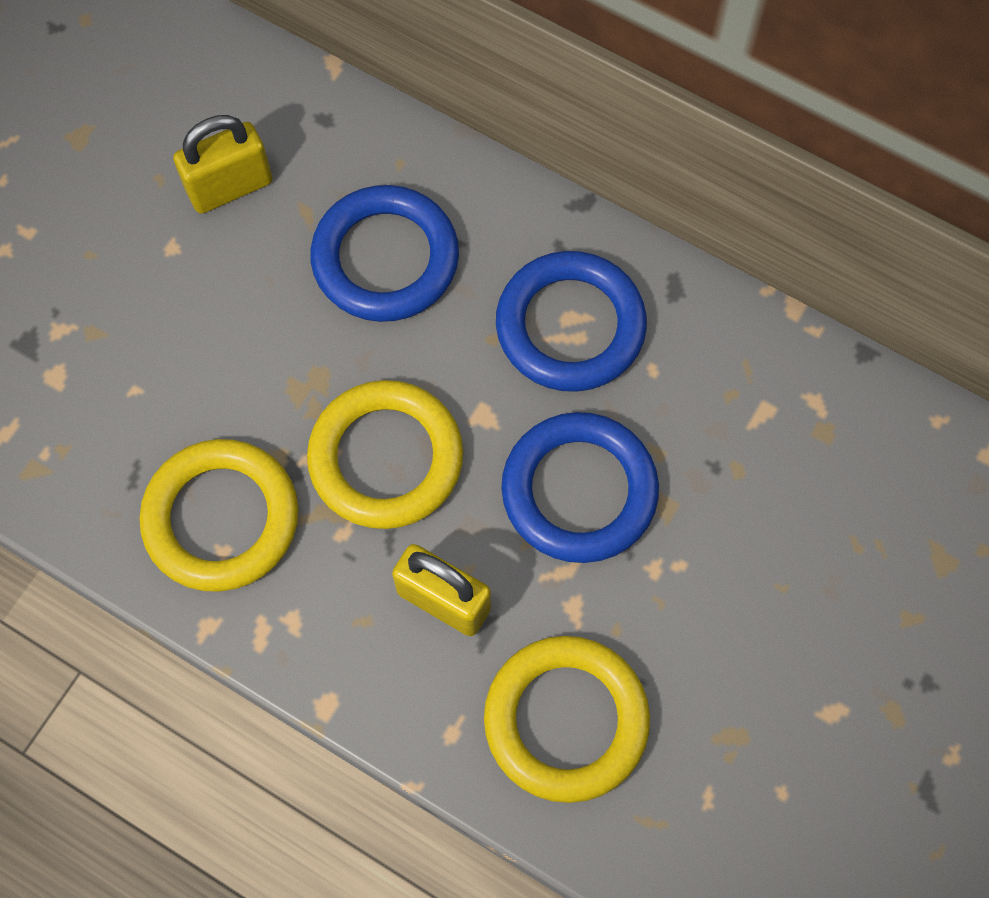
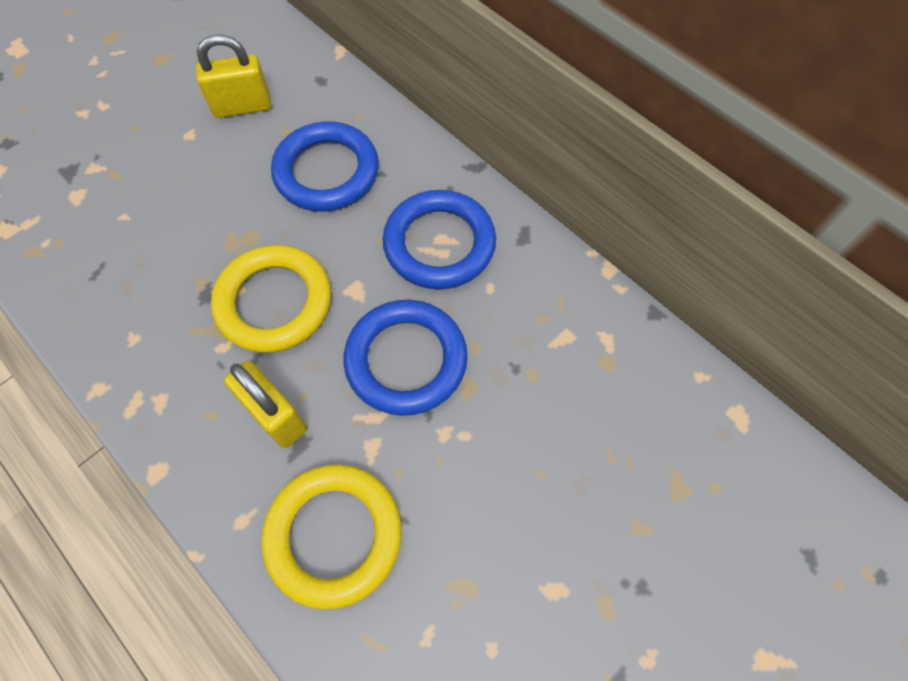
camera: 15 degrees right, 5 degrees down
(221, 518) = (142, 315): yellow ring -> none

